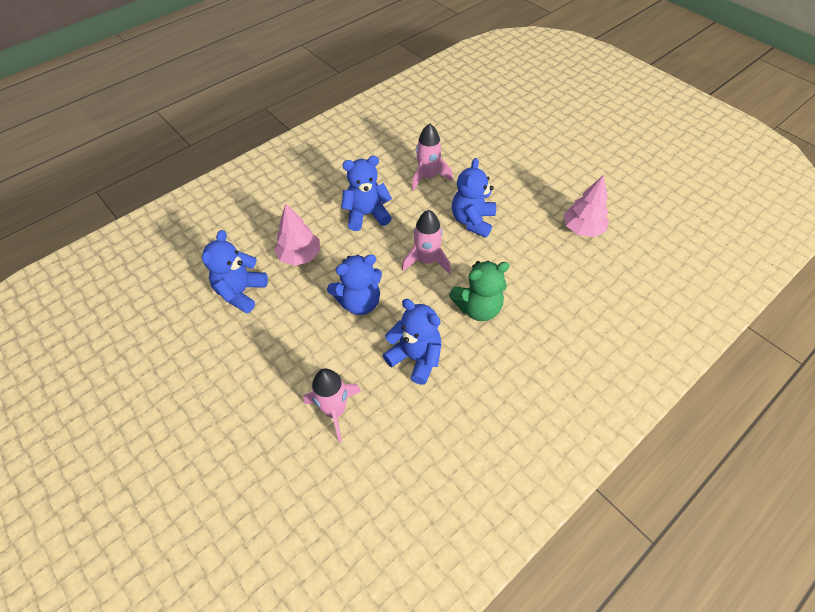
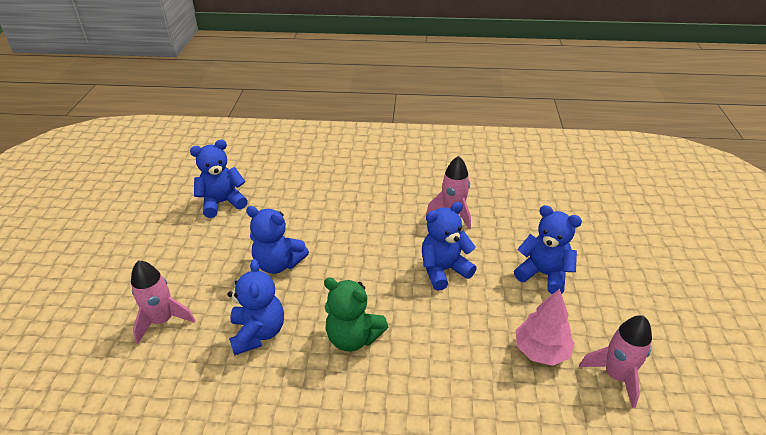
camera: 45 degrees right, 15 degrees down
(300, 256) = (286, 205): pink tree -> none
(367, 215) = (367, 210): blue teddy bear -> blue teddy bear (543, 274)
(427, 261) = (365, 272): pink rocket -> pink rocket (616, 376)

